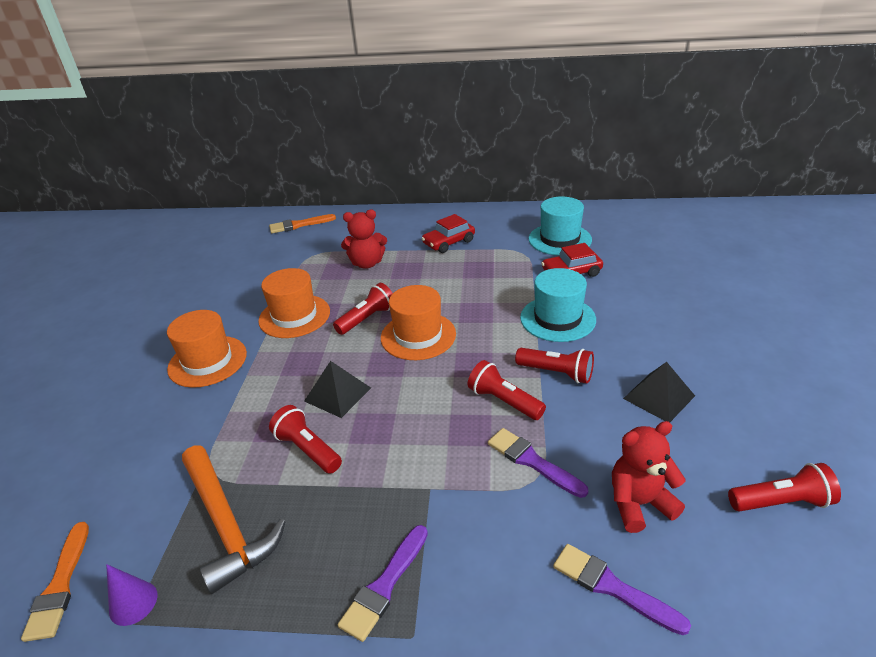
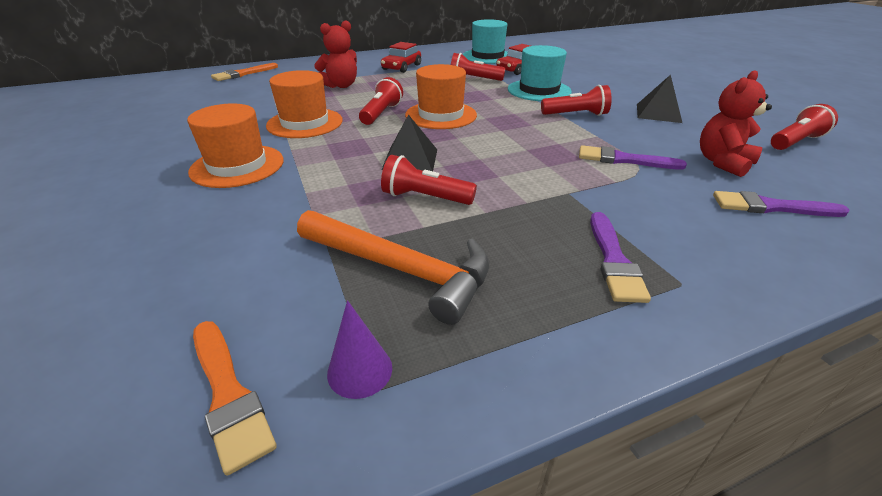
camera: 30 degrees left, 0 degrees up
(504, 401) = (558, 135): red flashlight -> red flashlight (474, 79)

